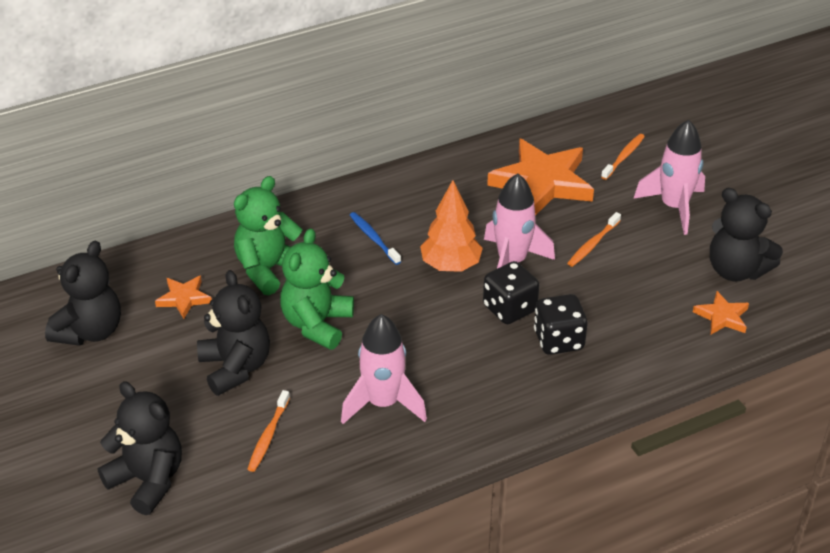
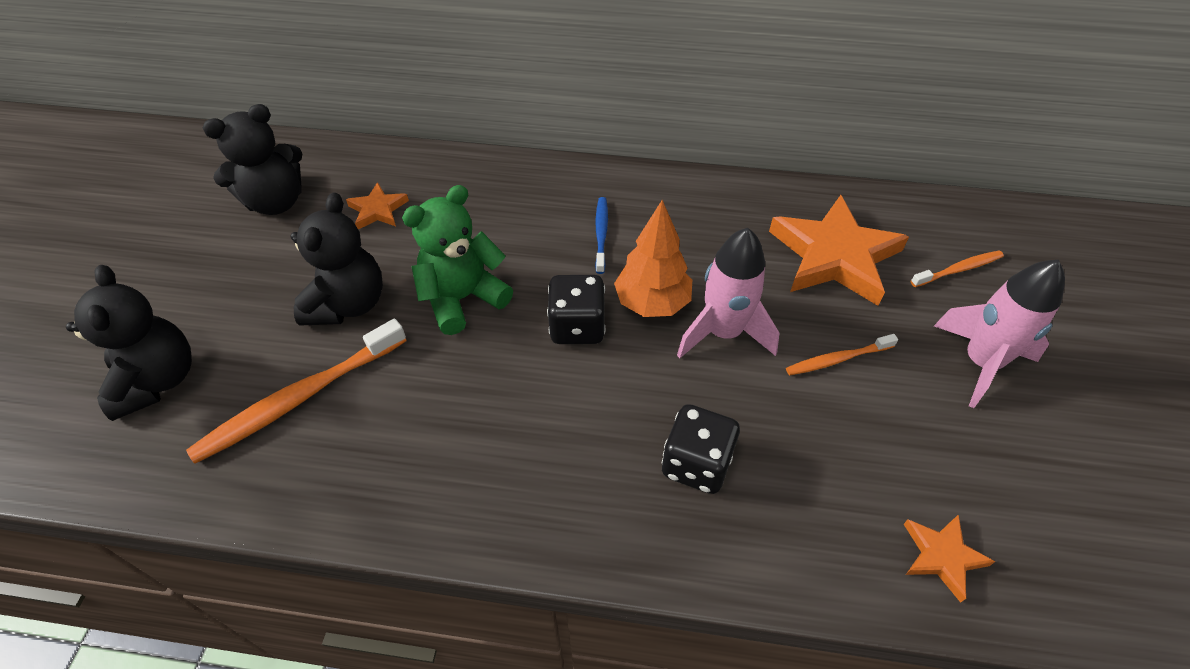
camera: 35 degrees right, 10 degrees up
(268, 269) = (475, 218): green teddy bear -> none
(268, 436) = (300, 398): orange toothbrush -> orange toothbrush, size x1.87
(383, 403) = (438, 428): pink rocket -> none
(509, 308) = (673, 389): black dice -> black dice (577, 327)
(736, 270) = (1011, 496): black teddy bear -> none

